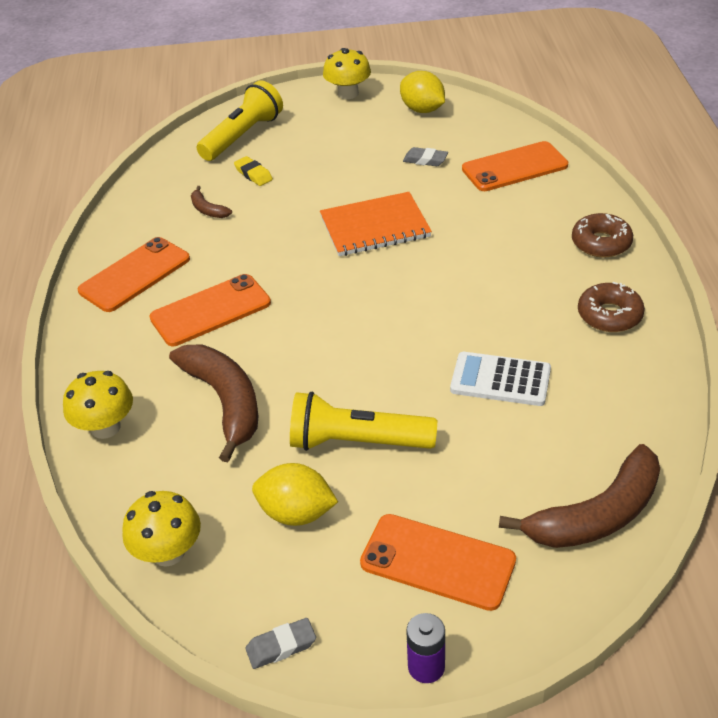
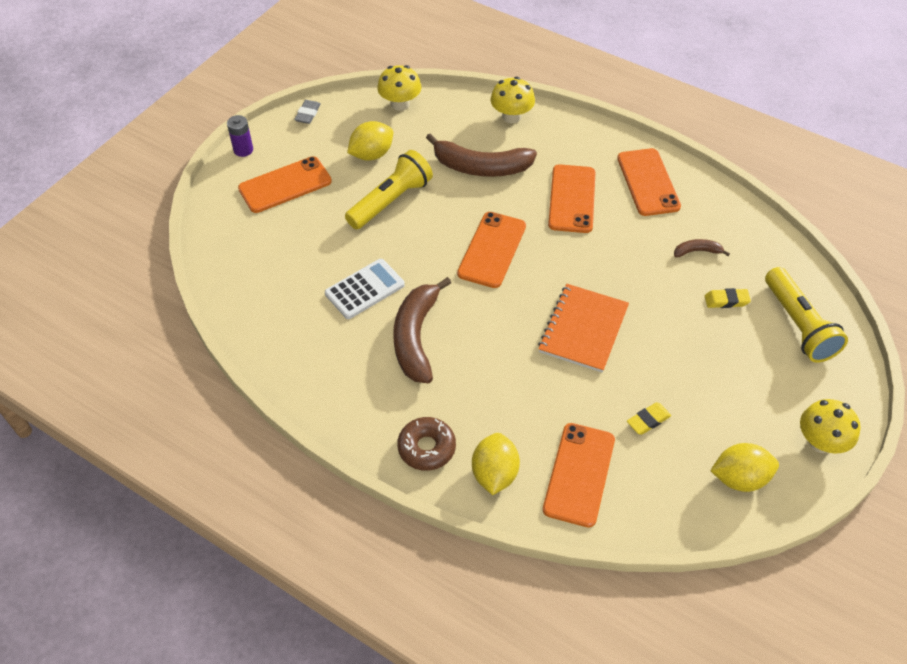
camera: 125 degrees right, 10 degrees up
(343, 325) = (492, 250): none -> orange phone
(425, 160) = (648, 420): grey eraser -> yellow eraser
(571, 201) = (494, 474): none -> yellow lemon
(597, 515) = (235, 259): brown banana -> brown banana (416, 337)
(609, 315) = (354, 387): brown donut -> none

